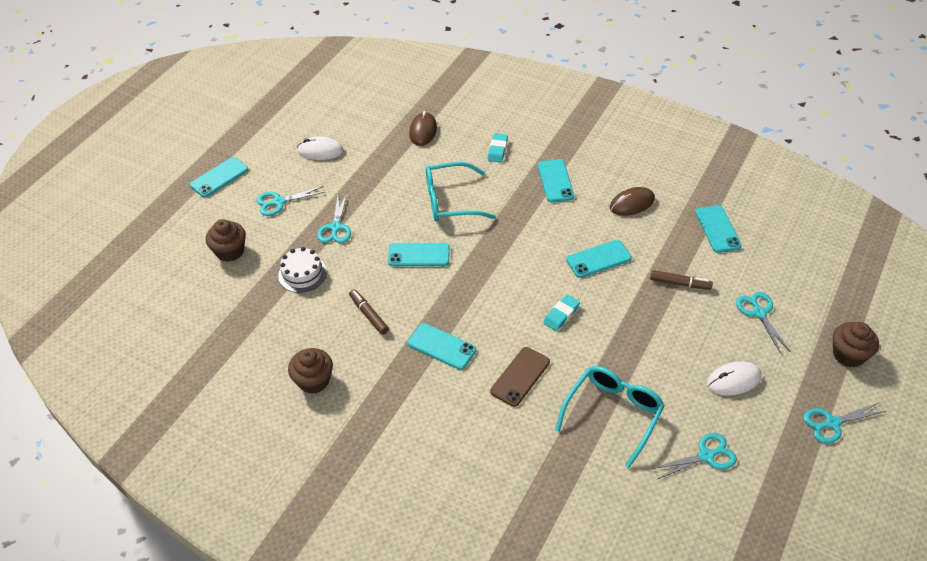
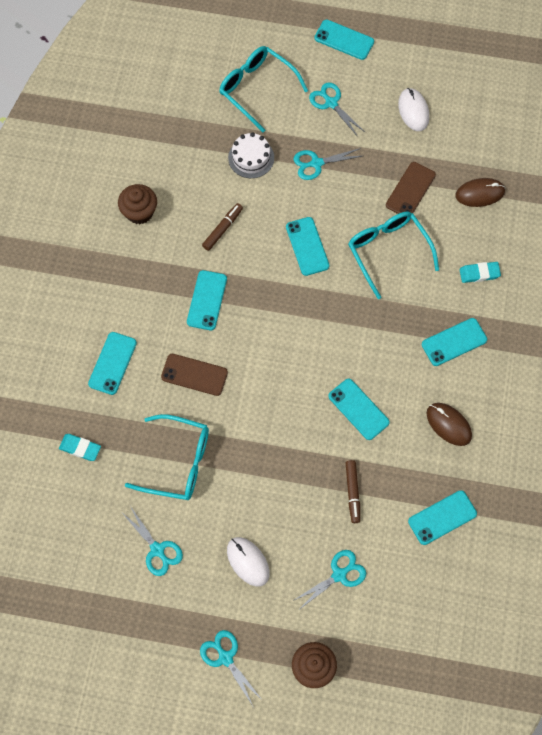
camera: 70 degrees right, 20 degrees up
(230, 251) = (257, 89): brown cupcake -> turquoise glasses
(397, 172) = (410, 190): none -> brown phone
(480, 447) = (112, 363): none -> turquoise phone
(561, 315) = (276, 392): turquoise eraser -> turquoise eraser (80, 448)

